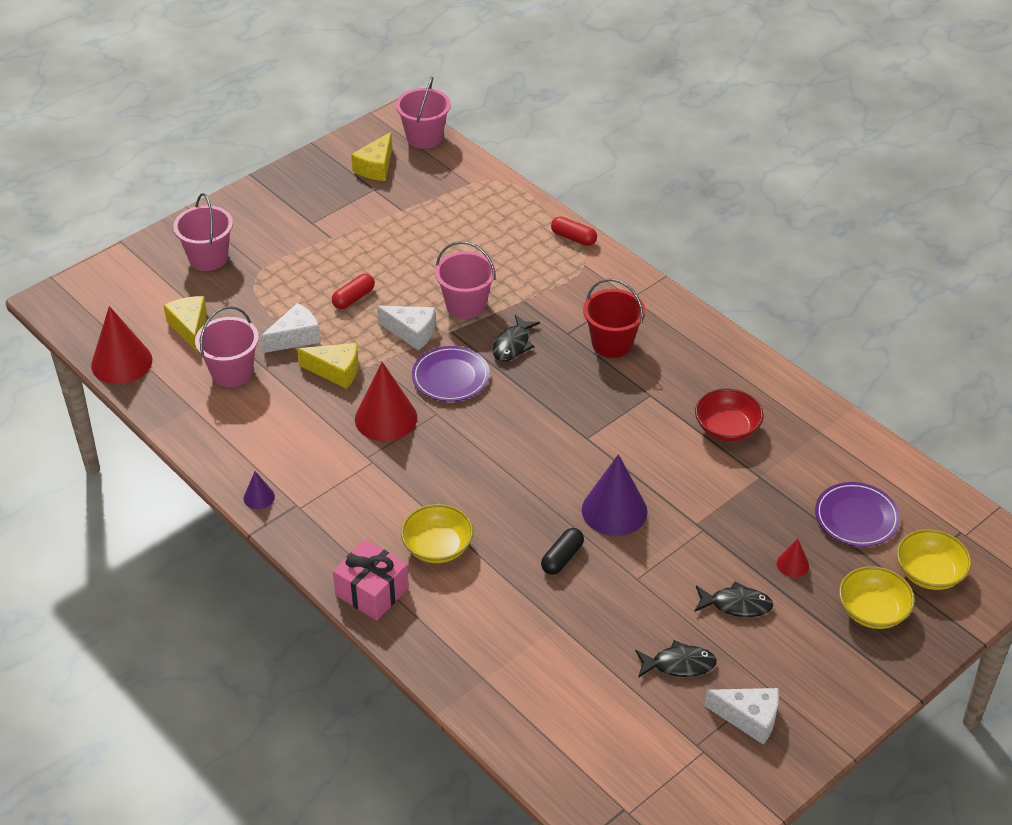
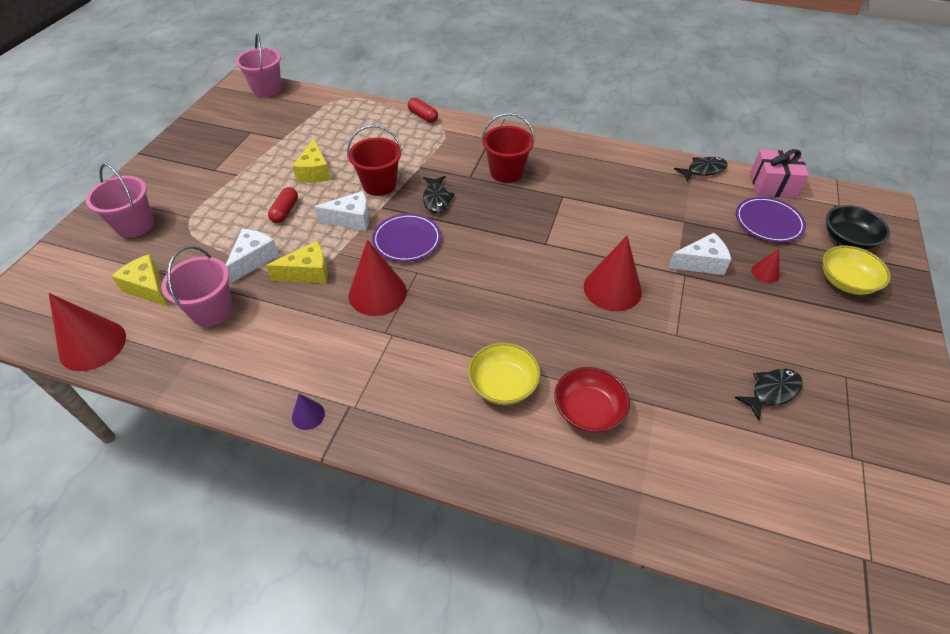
camera: 30 degrees left, 5 degrees up
(372, 591) = (478, 457): pink gift -> pink gift (772, 185)
(376, 167) = (242, 118): yellow cheese -> yellow cheese (315, 172)
(466, 305) = (379, 185): pink bucket -> red bucket
(562, 558) = (608, 345): black capsule -> none
(573, 238) = (423, 116): red capsule -> red capsule turned 45 degrees clockwise
(614, 510) = (612, 289): purple cone -> red cone
(727, 428) = (632, 198): red bowl -> red bowl (588, 410)
(736, 605) = (761, 321): black fish -> black fish (703, 170)
(749, 718) = (862, 411): white cheese -> white cheese (701, 263)
(929, 573) = (848, 239): yellow bowl -> black bowl

